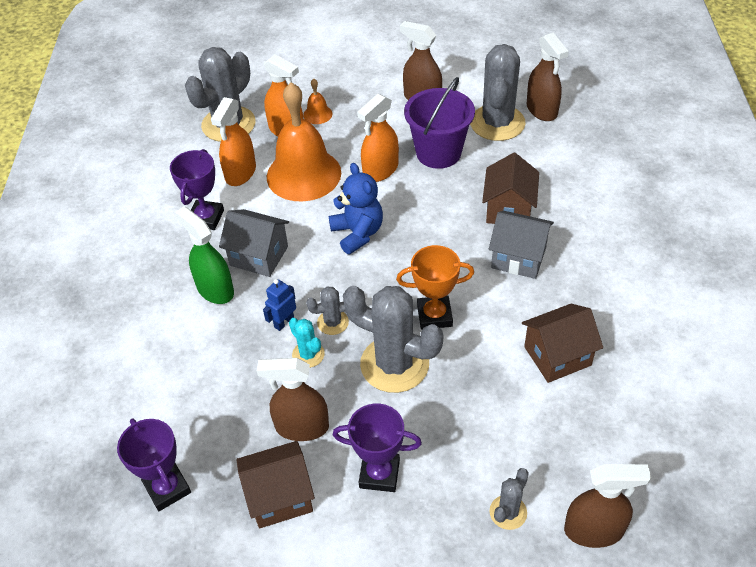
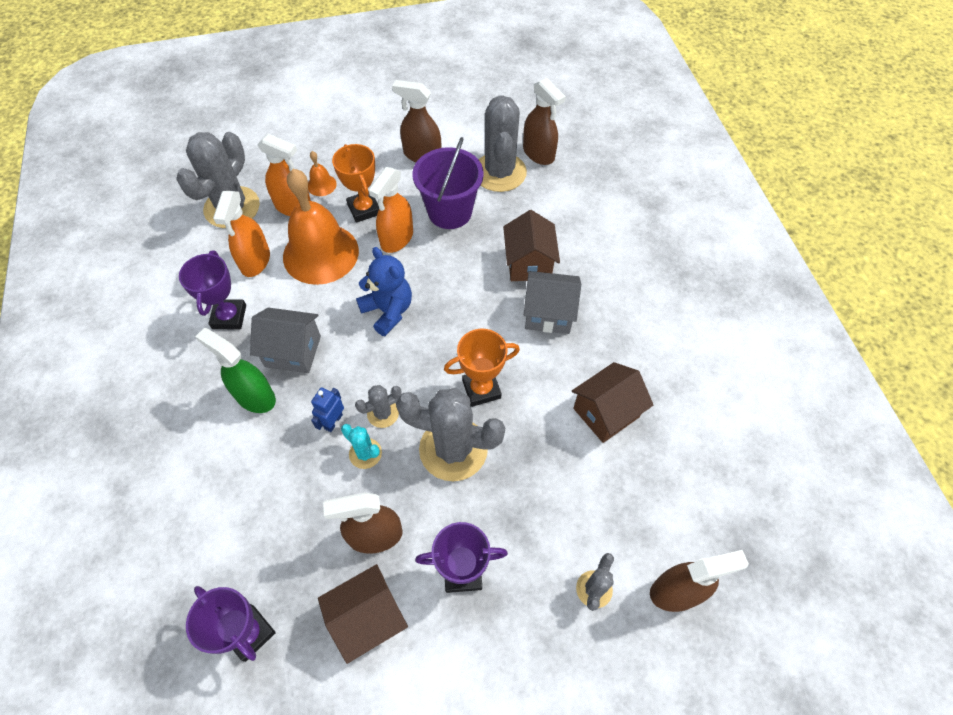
camera: 15 degrees left, 10 degrees up
(354, 140) = (364, 209): none -> orange trophy

